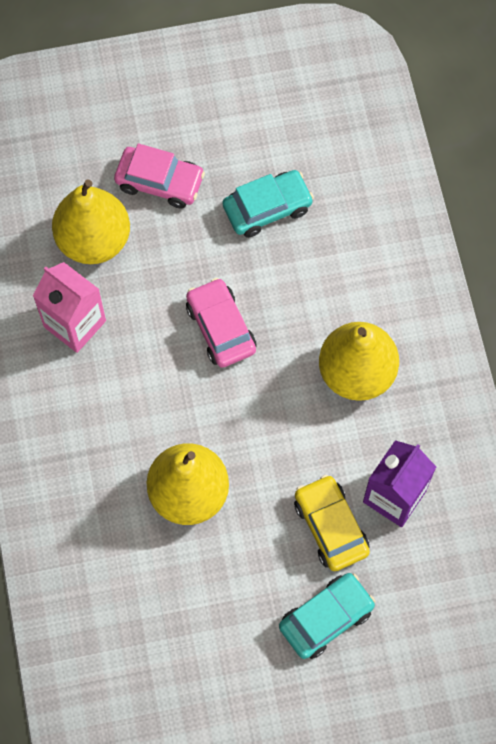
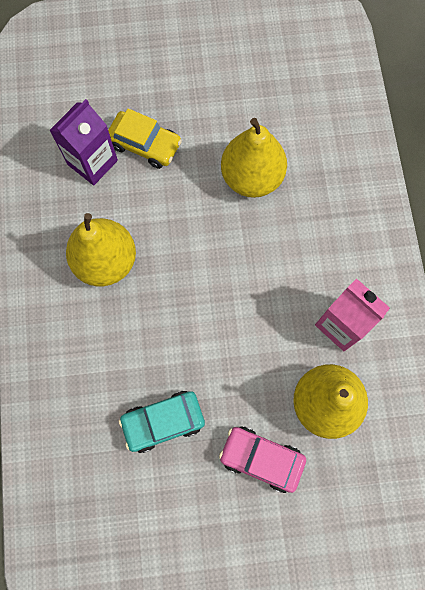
camera: 175 degrees left, 5 degrees up
(221, 328) = (216, 310): pink car -> none
(326, 618) = (157, 83): turquoise car -> none
(330, 526) = (145, 144): yellow car -> yellow car turned 45 degrees counterclockwise

